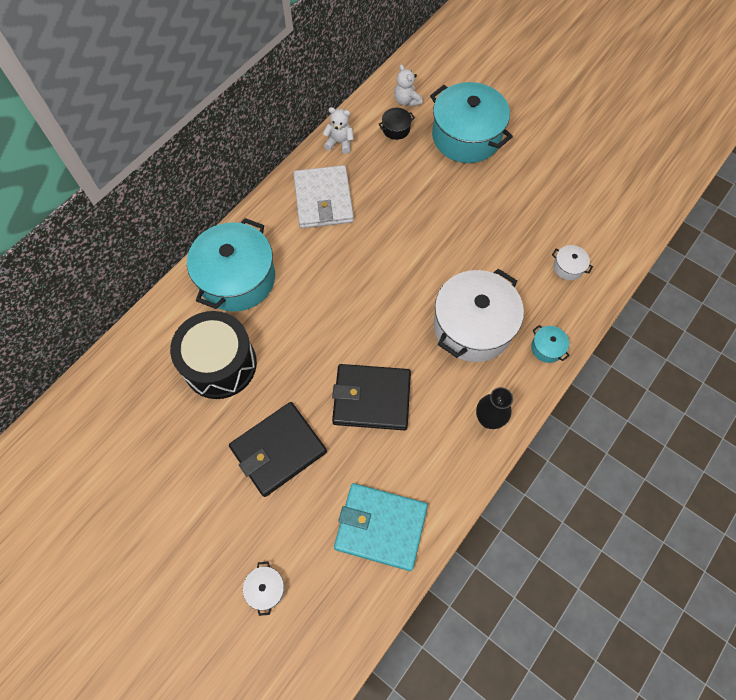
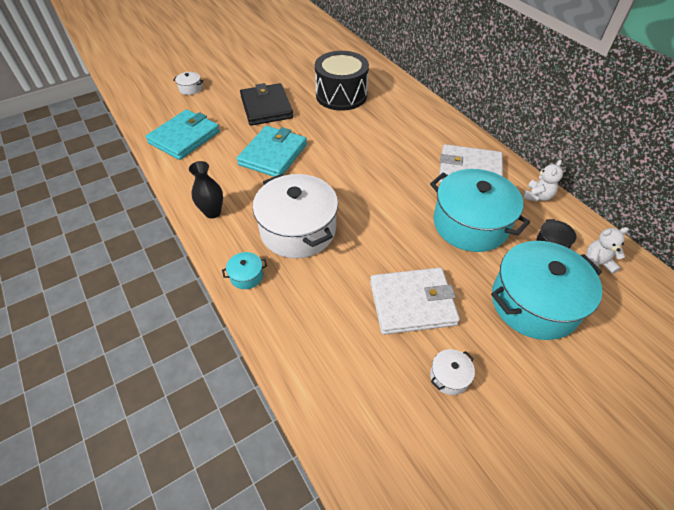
camera: 110 degrees right, 15 degrees down
(237, 278) = (406, 113): turquoise pot -> turquoise pot (470, 224)
(371, 398) = (273, 154): black wallet -> turquoise wallet
(508, 214) = (412, 303): none -> white wallet
(568, 267) = (323, 333): white pot -> white pot (449, 376)

